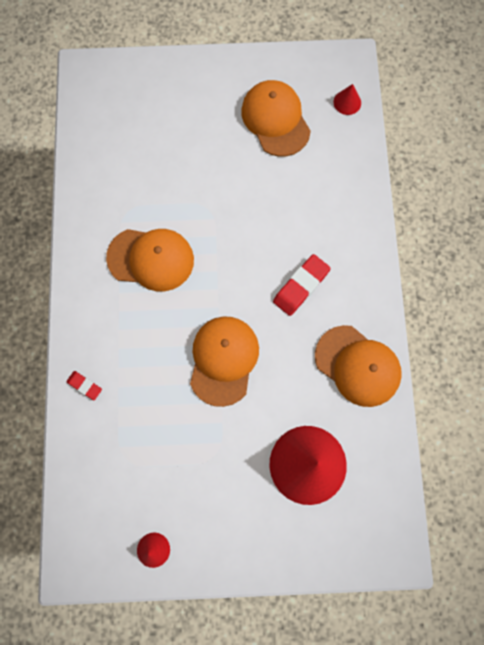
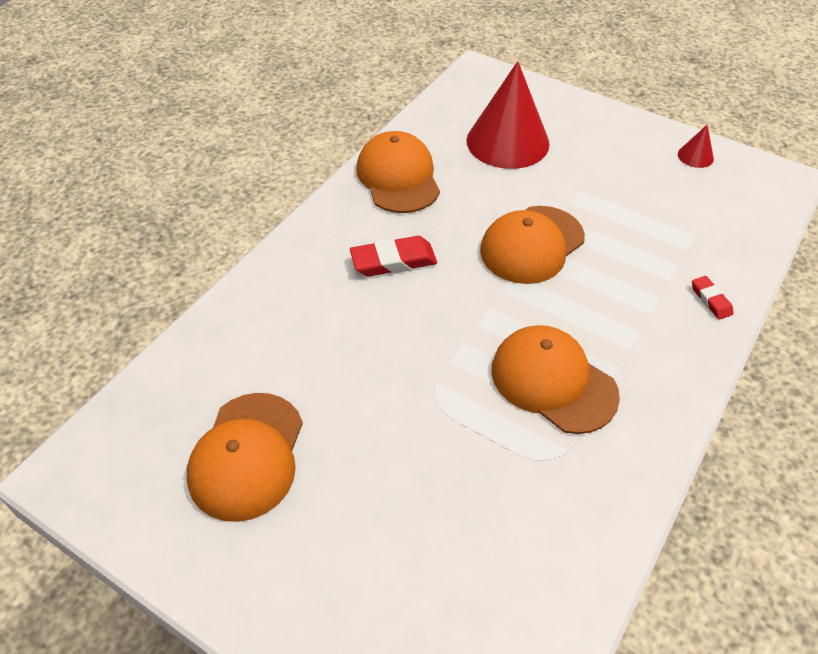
camera: 145 degrees left, 25 degrees down
(347, 102) = (134, 418): red cone -> none

